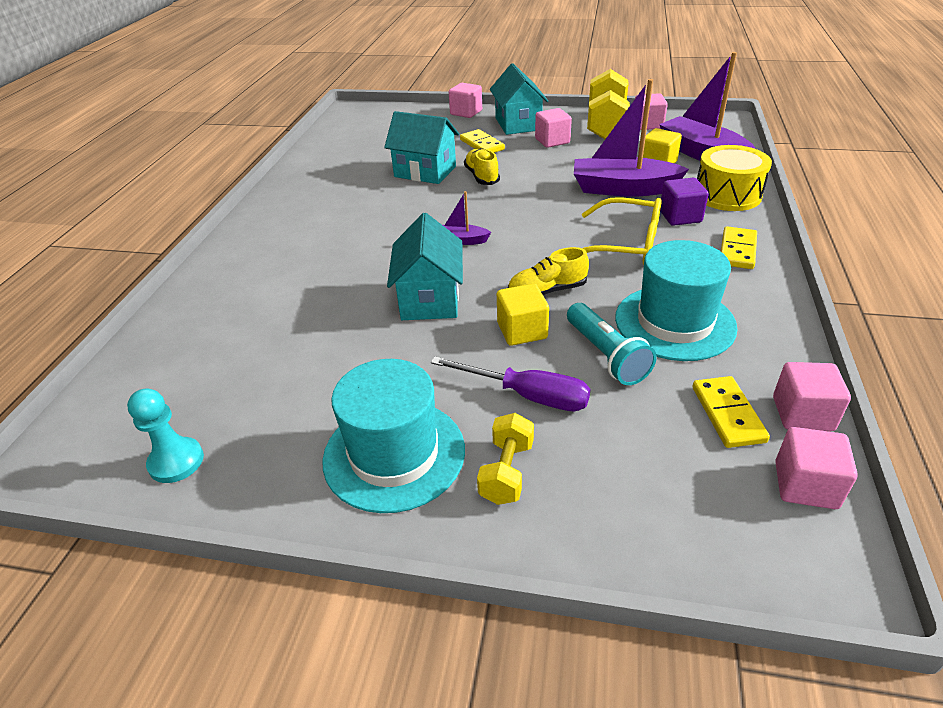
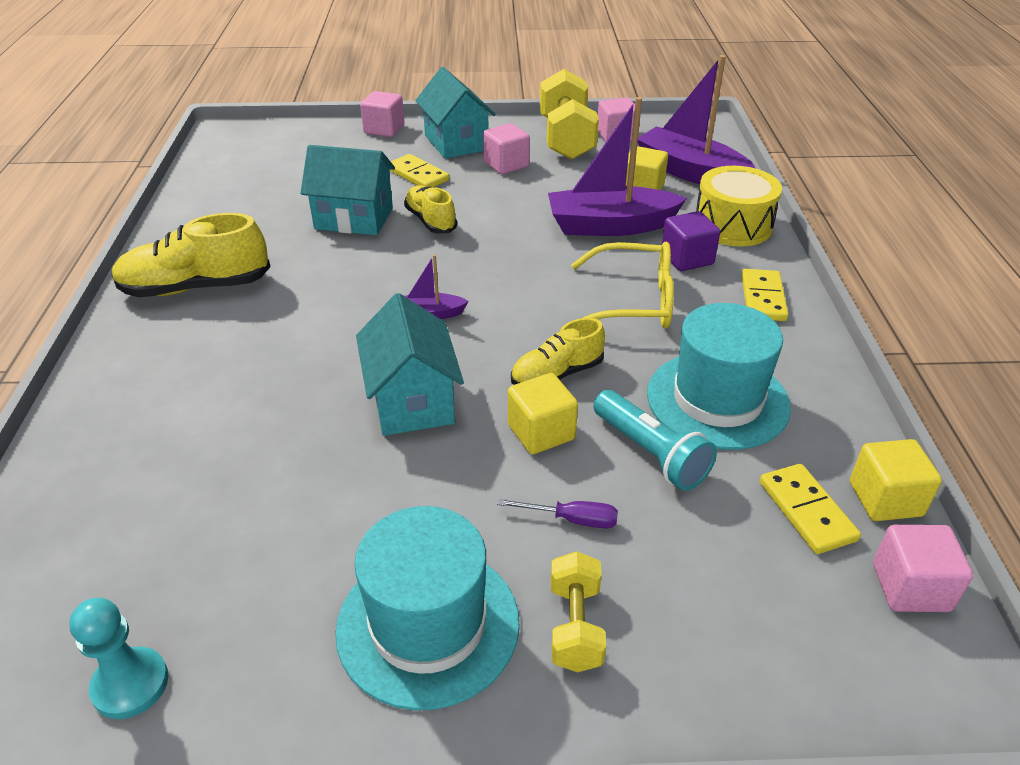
camera: 15 degrees left, 0 degrees up
(299, 209) = (196, 287): none -> yellow shoe
(527, 395) = (572, 519): purple screwdriver -> purple screwdriver, size x0.59
(802, 414) = (885, 499): pink cube -> yellow cube

